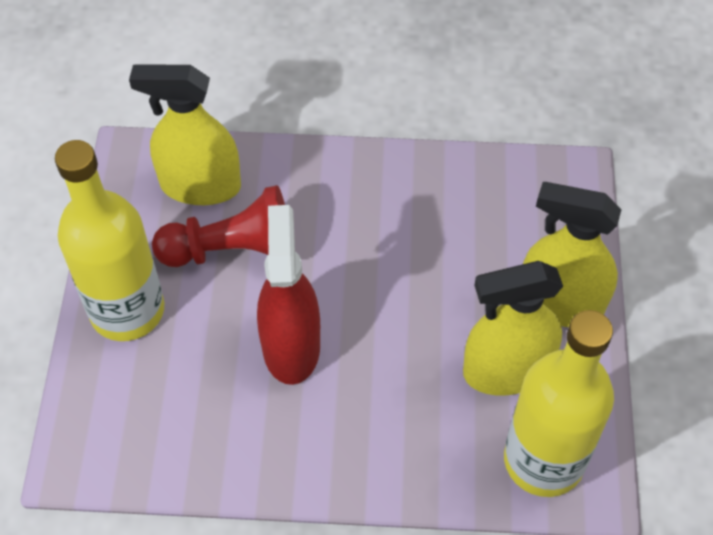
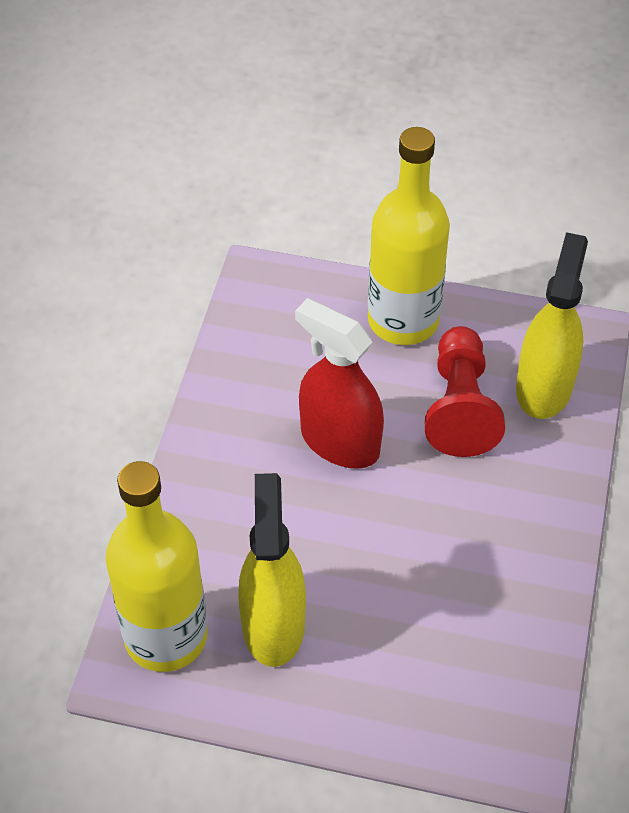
camera: 100 degrees right, 5 degrees down
(291, 346) = (340, 442): red spray bottle -> red spray bottle turned 150 degrees counterclockwise
(560, 303) = (344, 697): yellow spray bottle -> none

